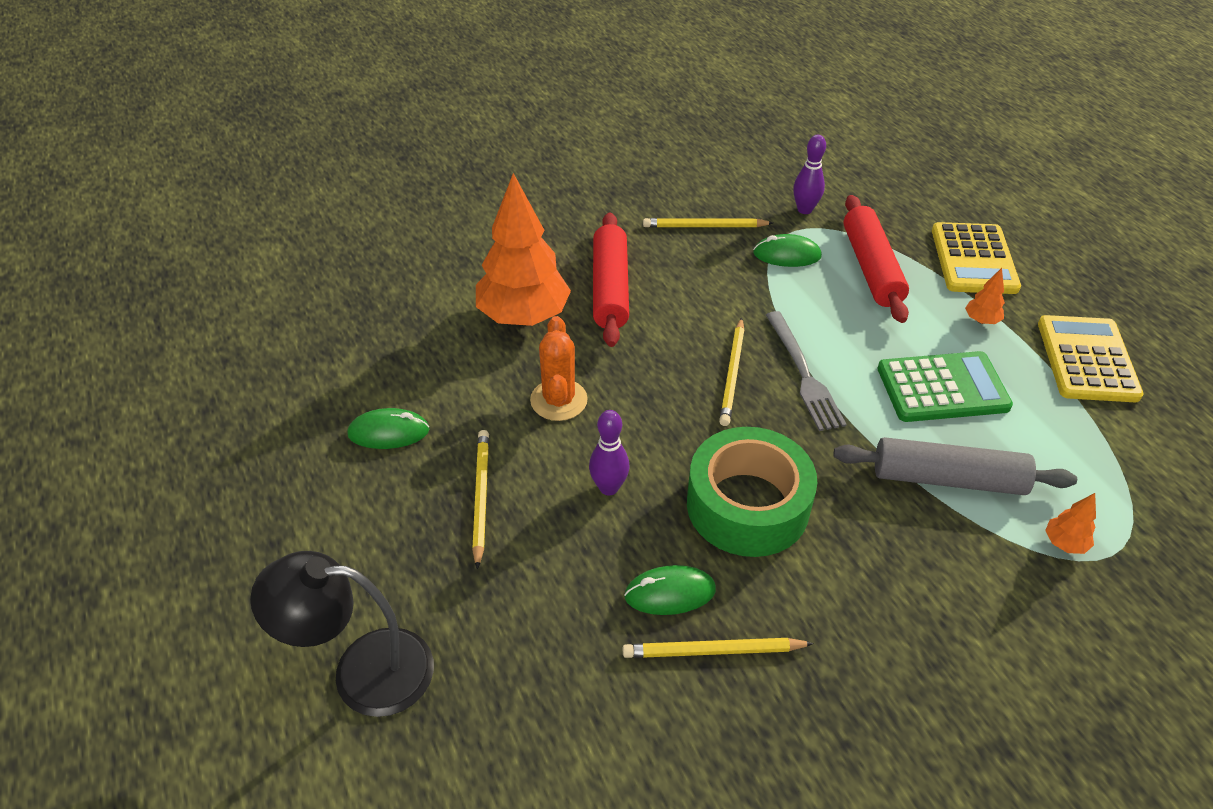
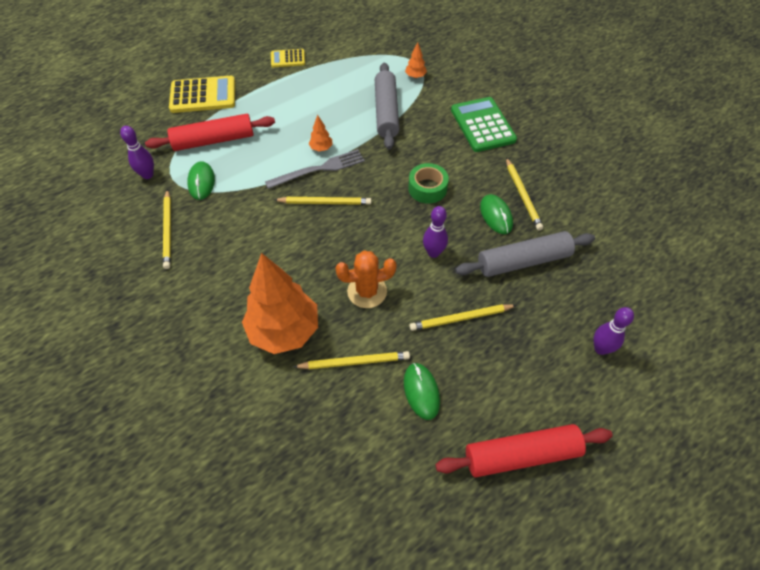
camera: 100 degrees left, 10 degrees up
(363, 671) = (600, 348): black lamp -> purple bowling pin
(456, 374) = (354, 362): none -> yellow pencil
(562, 608) = (523, 261): none -> grey rolling pin
(610, 288) = (246, 280): red rolling pin -> red rolling pin (521, 455)
(747, 505) = (427, 188): green tape -> green tape, size x0.56
(942, 388) = (320, 112): green calculator -> green calculator (483, 125)
(981, 320) = (260, 95): orange tree -> orange tree (321, 148)
(1087, 360) = (288, 59): yellow calculator -> yellow calculator, size x0.56

